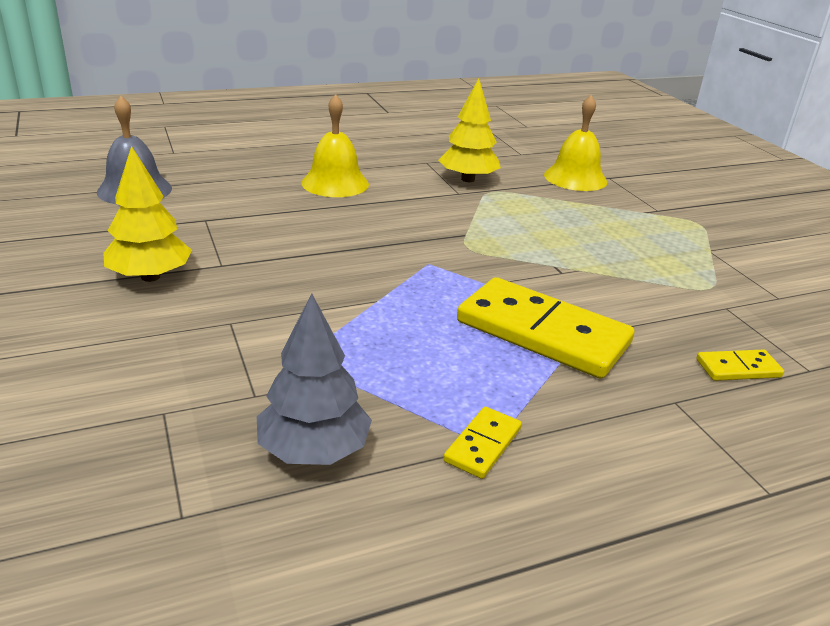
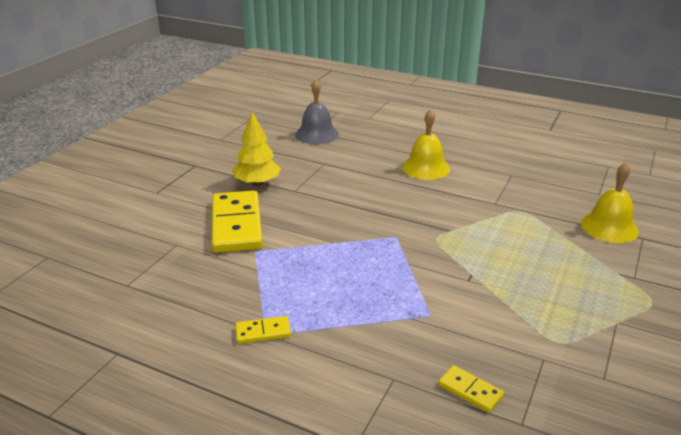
camera: 50 degrees right, 0 degrees up
(314, 450) = (199, 290): grey tree -> none
(467, 179) = (518, 197): yellow tree -> none
(542, 333) = (388, 304): yellow domino -> yellow domino (236, 225)

